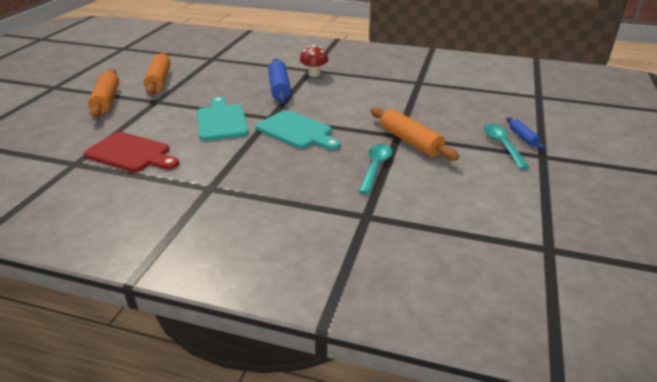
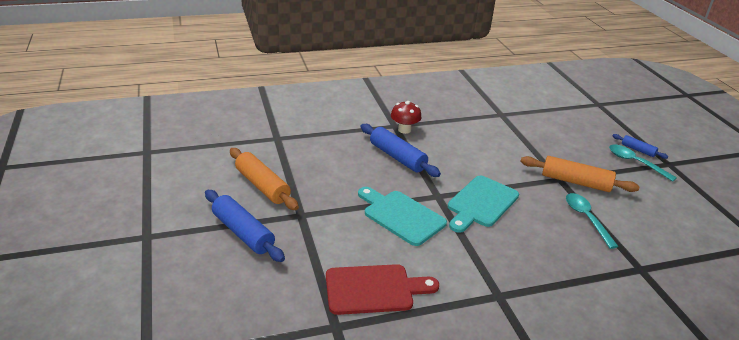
camera: 35 degrees left, 0 degrees up
(106, 100) = (243, 233): orange rolling pin -> blue rolling pin
(297, 131) = (481, 203): turquoise cutting board -> turquoise cutting board turned 120 degrees clockwise

